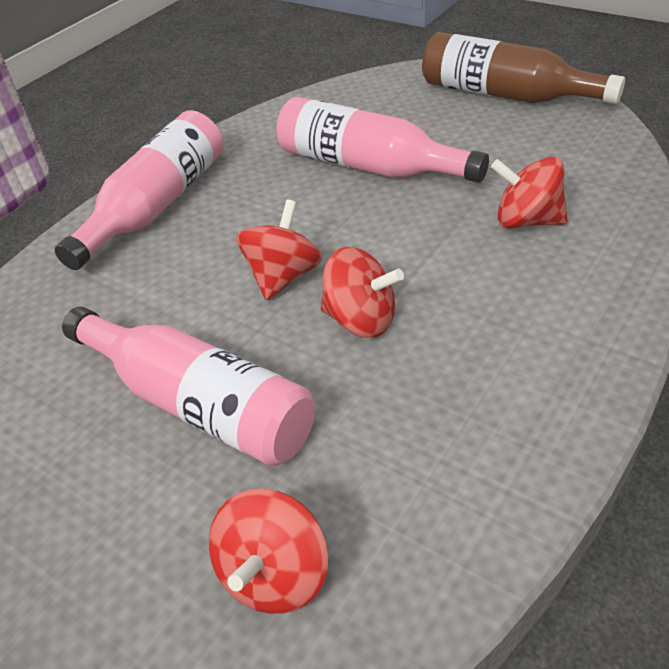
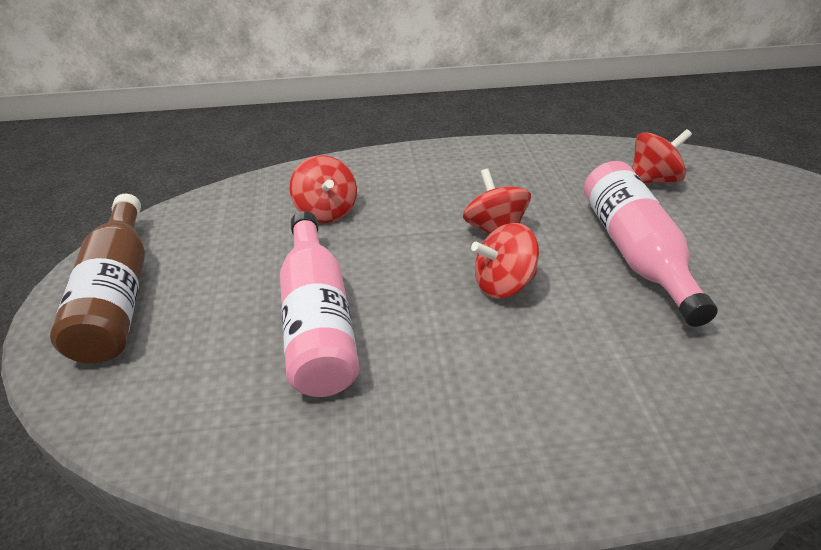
camera: 135 degrees left, 5 degrees down
(157, 205) = (527, 443): pink bottle -> none

